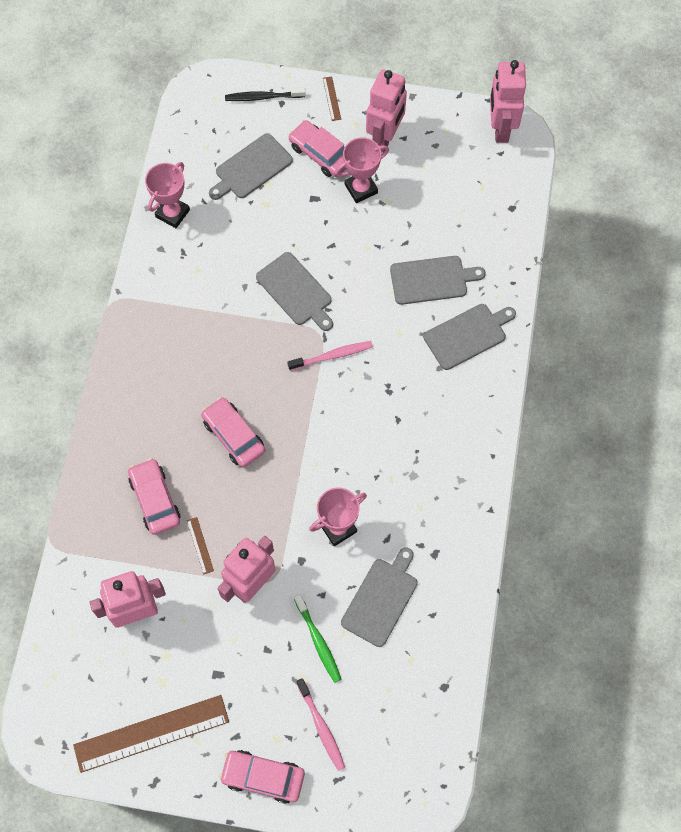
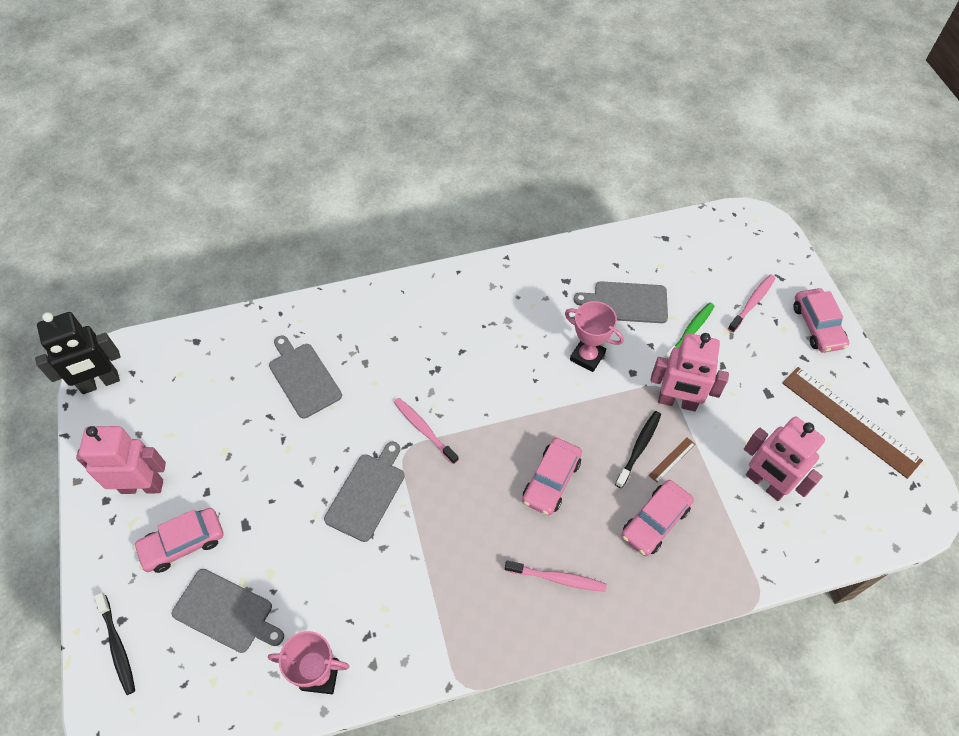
camera: 115 degrees left, 10 degrees down
(151, 400) = (557, 578): none -> pink toothbrush
(225, 523) = (639, 448): none -> black toothbrush
(321, 154) = (183, 543): pink car -> pink car turned 45 degrees clockwise
(331, 98) = (100, 565): brown ruler -> none
(361, 189) = (217, 483): pink trophy -> none
(467, 335) = (351, 328): grey cutting board -> none
(500, 128) = (100, 383): pink robot -> black robot

